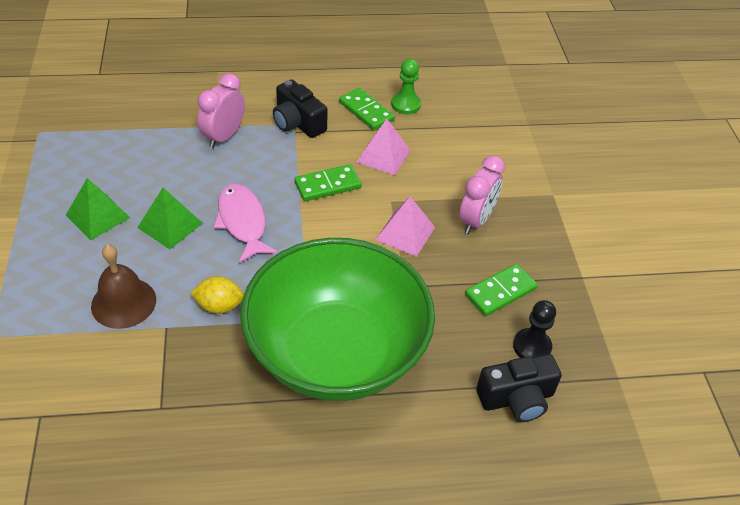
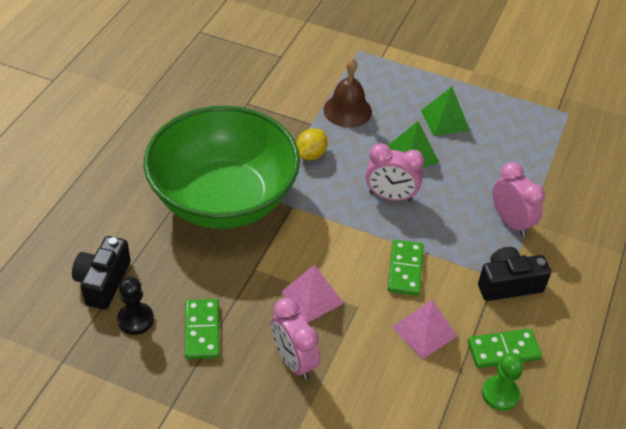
camera: 120 degrees right, 0 degrees up
(243, 222) = (390, 196): pink fish -> pink clock

